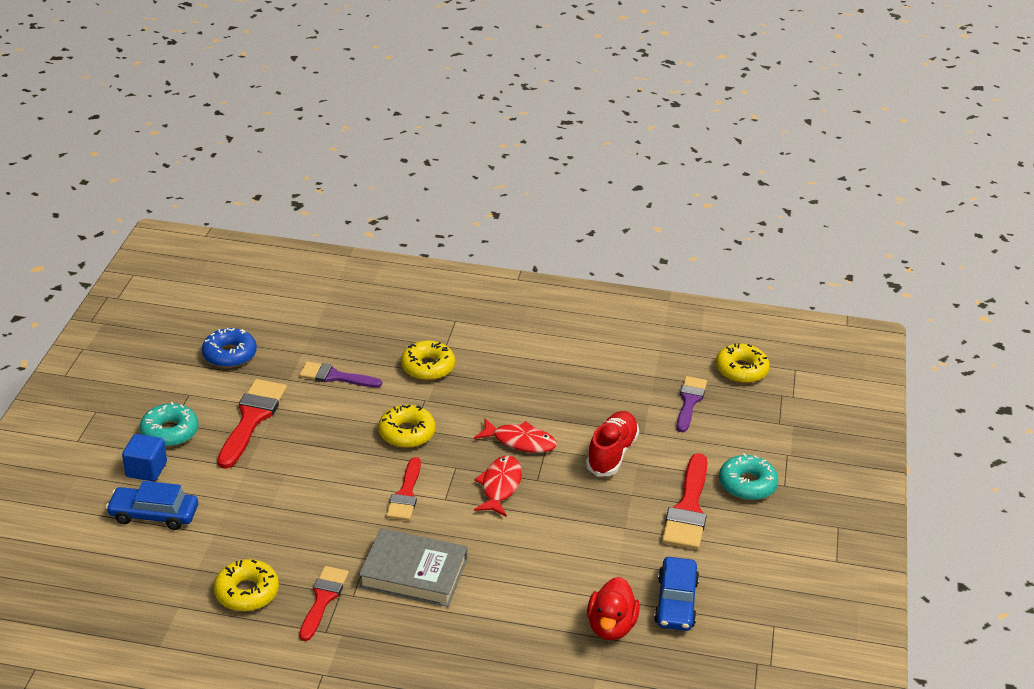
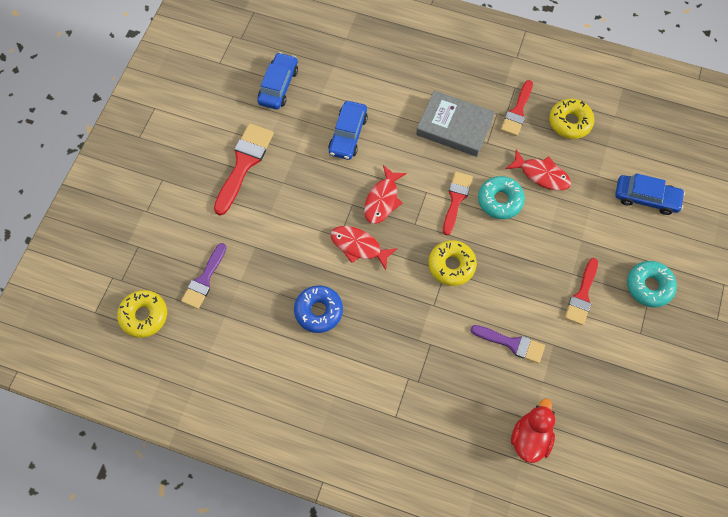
camera: 170 degrees left, 30 degrees up
(146, 469) = (660, 245): blue cube -> none
(229, 355) = (610, 385): blue donut -> blue donut (318, 311)
(252, 419) = (582, 295): red brush -> red brush, size x0.66
(292, 528) = (541, 175): none -> red fish
(428, 367) = (427, 348): yellow donut -> none
(560, 551) = (348, 134): none -> blue car
(611, 453) = (287, 225): red shoe -> none
(611, 626) = (327, 72): red duck -> red duck (530, 438)
(747, 484) = (190, 183): turquoise donut -> turquoise donut (500, 200)

